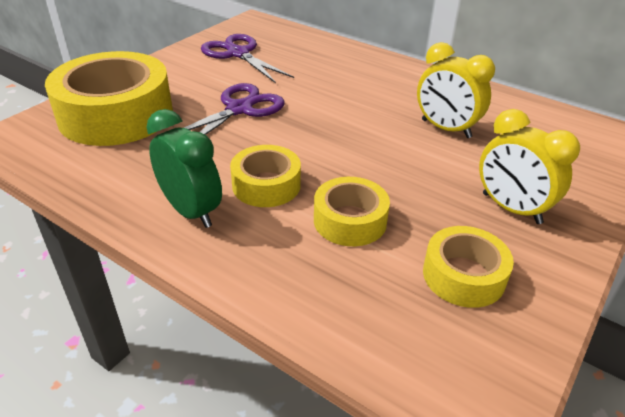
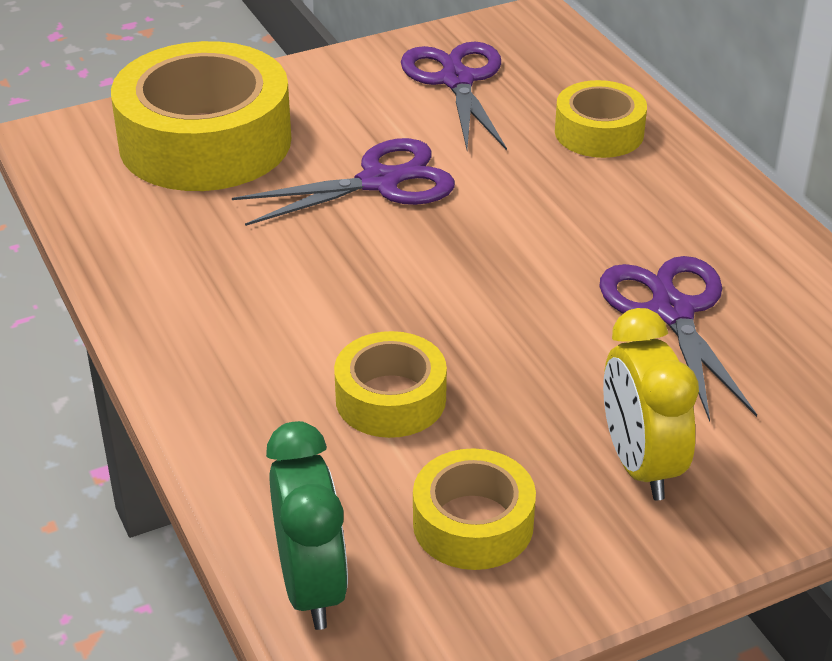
camera: 30 degrees right, 0 degrees up
(191, 211) = (201, 315): green clock -> green clock (311, 587)
(266, 185) = (322, 311): yellow tape -> yellow tape (599, 132)
(445, 129) = (671, 311): yellow clock -> purple scissors

